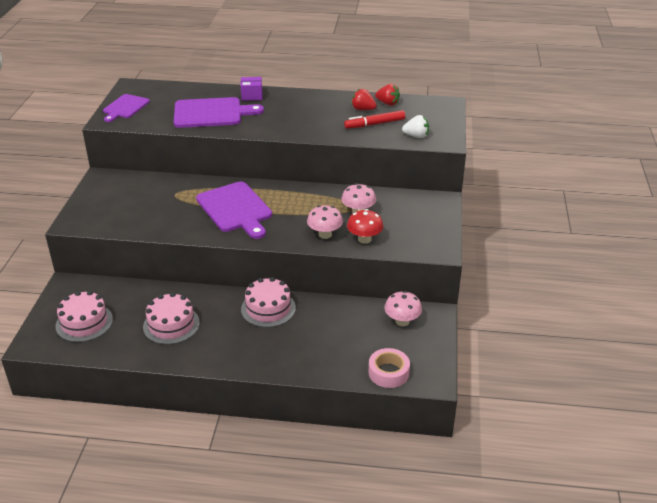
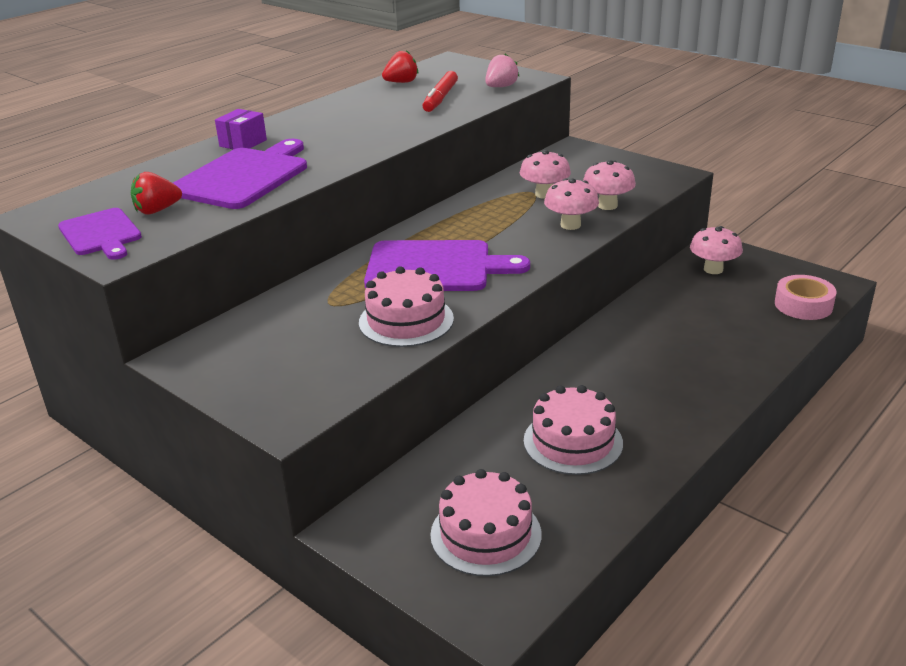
camera: 55 degrees left, 5 degrees down
(268, 308) = (608, 349): pink cake -> pink cake (406, 320)
(363, 109) = (394, 96): red strawberry -> red strawberry (157, 210)
(364, 239) = (607, 205): red mushroom -> pink mushroom
(416, 136) = (501, 87): white strawberry -> pink strawberry

